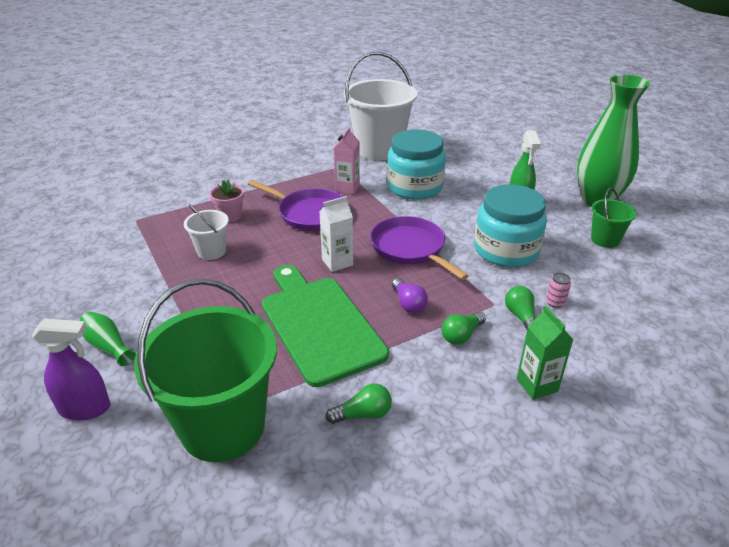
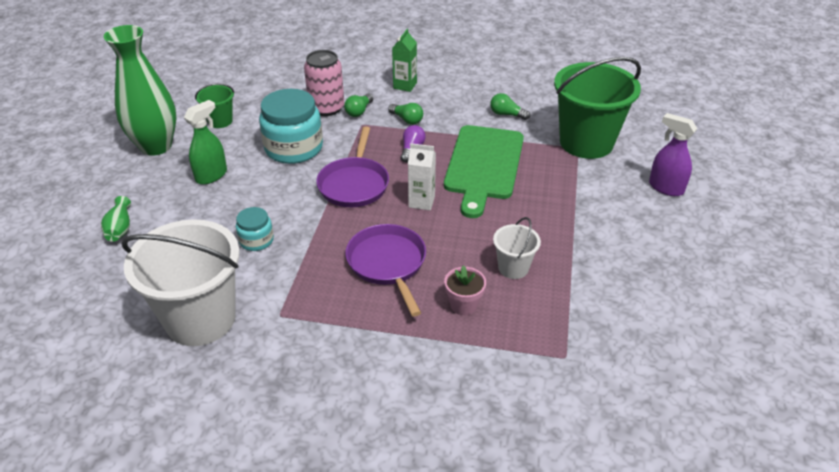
camera: 140 degrees left, 5 degrees up
(108, 346) = (639, 221): green vase -> green vase (120, 228)
(347, 188) = (315, 276): pink carton -> none
(414, 187) = (256, 240): turquoise jar -> turquoise jar, size x0.51
(461, 335) = (407, 120): green light bulb -> green light bulb turned 45 degrees clockwise
(555, 302) = (326, 108): pink can -> pink can, size x2.39

